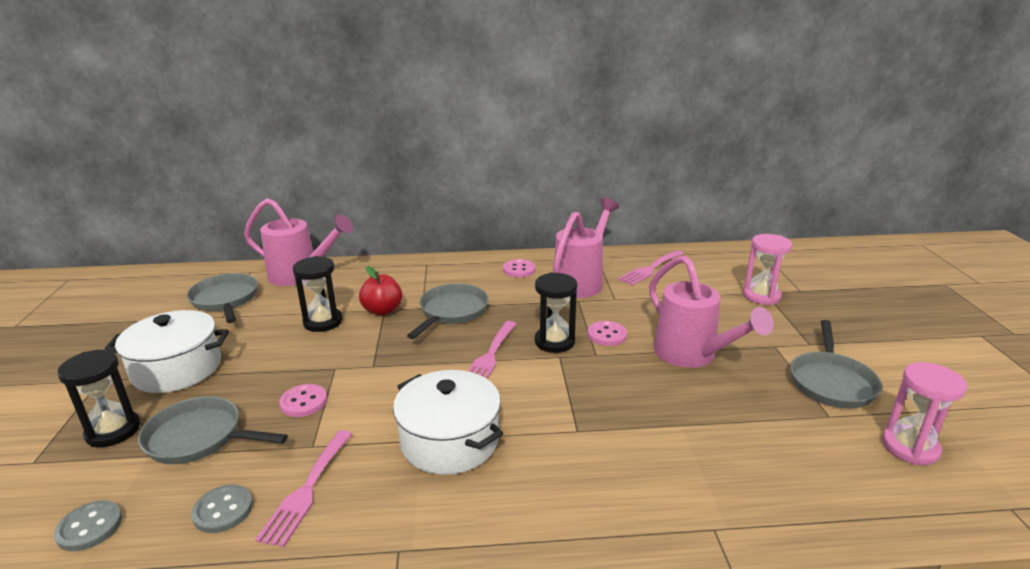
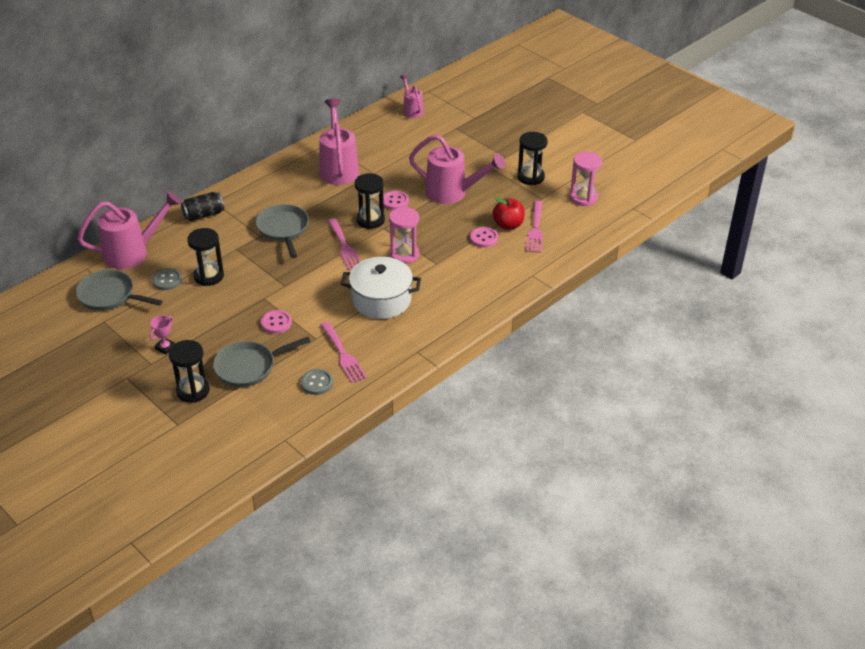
camera: 40 degrees left, 15 degrees up
(89, 527) = (264, 423): grey button -> grey button (167, 280)
(177, 369) = (165, 347): white pot -> pink trophy
(382, 310) = (236, 250): red apple -> red apple (508, 225)
(402, 270) = (204, 215): none -> black can
(519, 270) = (286, 177): pink button -> pink button (484, 238)
(650, 269) = (372, 138): pink fork -> pink fork (535, 230)
(725, 260) = (412, 110): none -> pink watering can
(761, 296) = (456, 132): pink hourglass -> pink hourglass (404, 255)
(831, 382) = (530, 177): grey pan -> black hourglass

